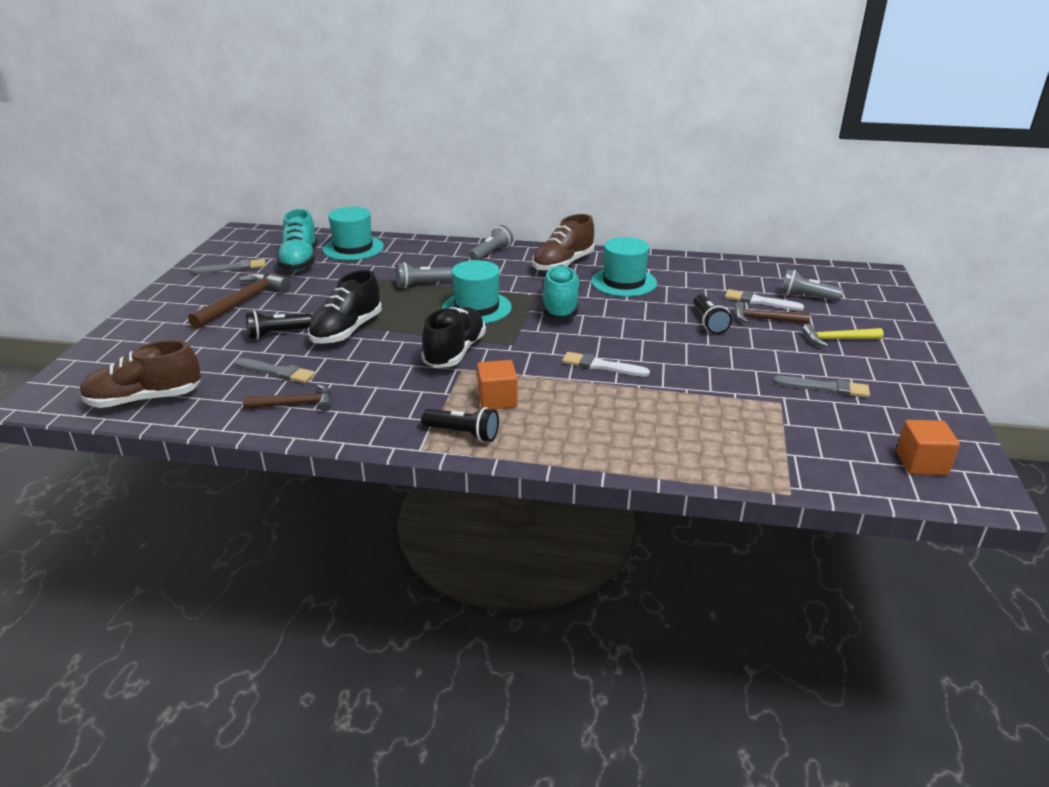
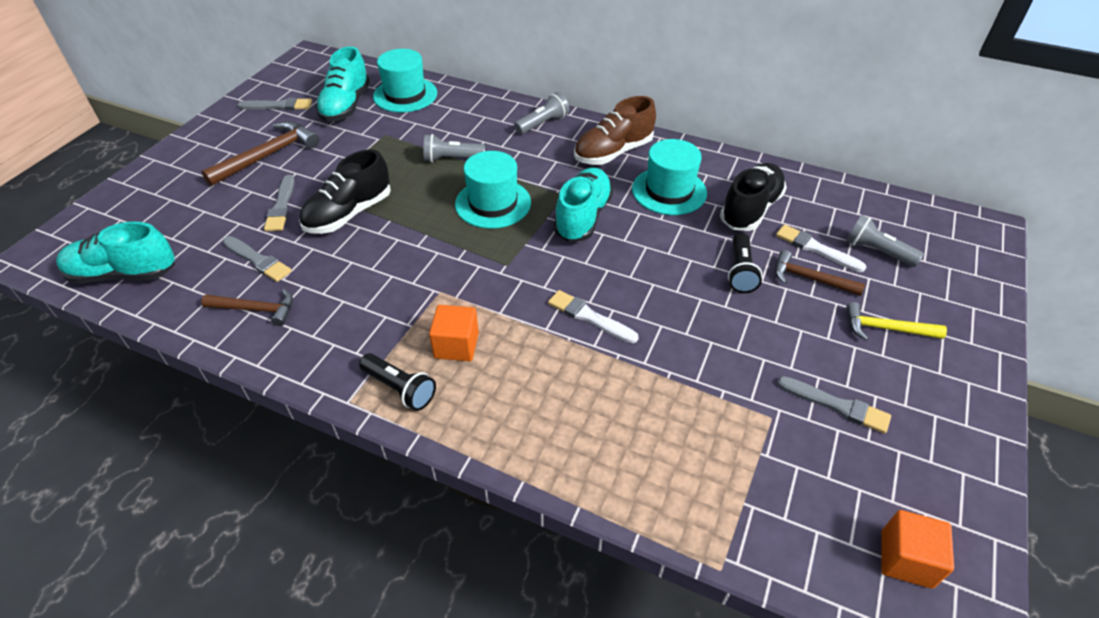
camera: 15 degrees right, 15 degrees up
(145, 399) = (124, 274): brown shoe -> turquoise shoe
(278, 334) = (281, 206): black flashlight -> grey brush
(455, 352) = (442, 266): black shoe -> black shoe (750, 209)

